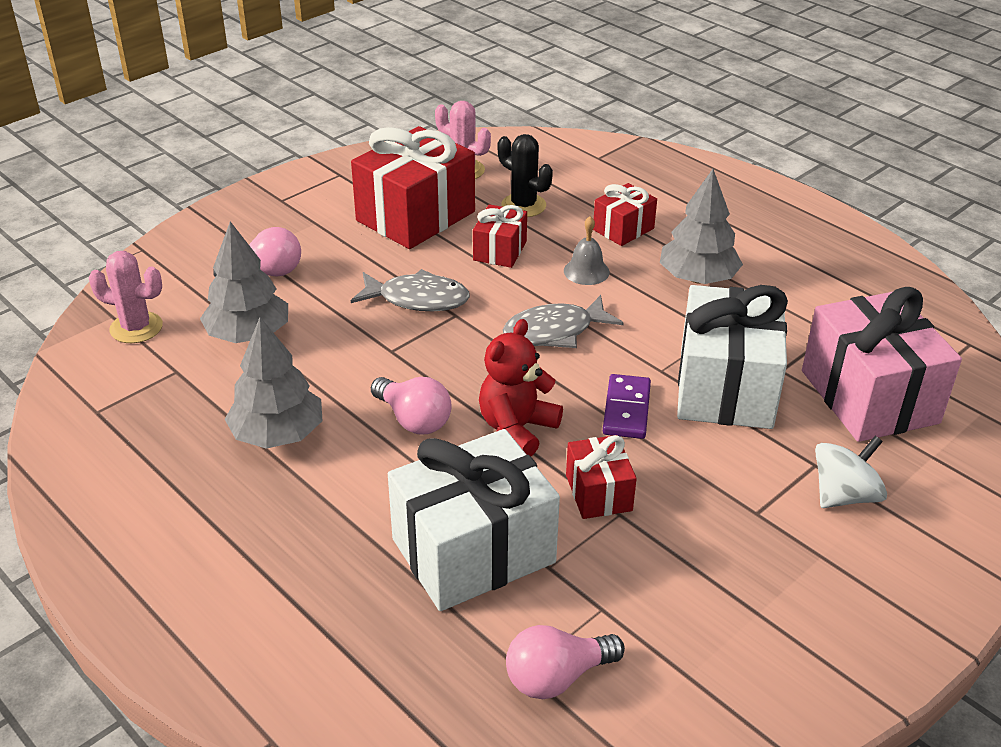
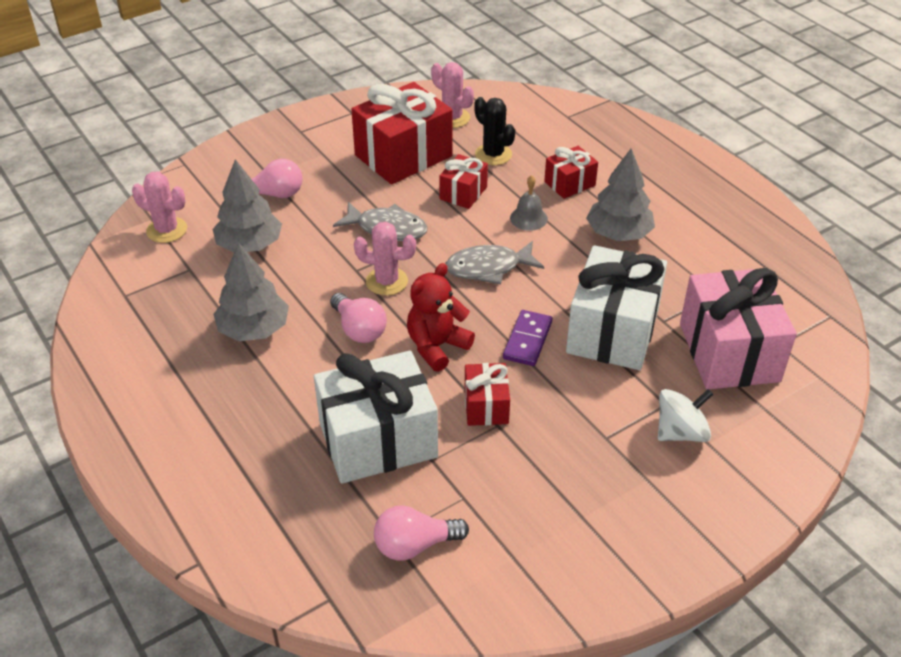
camera: 10 degrees right, 5 degrees up
(433, 360) = (386, 281): none -> pink cactus

